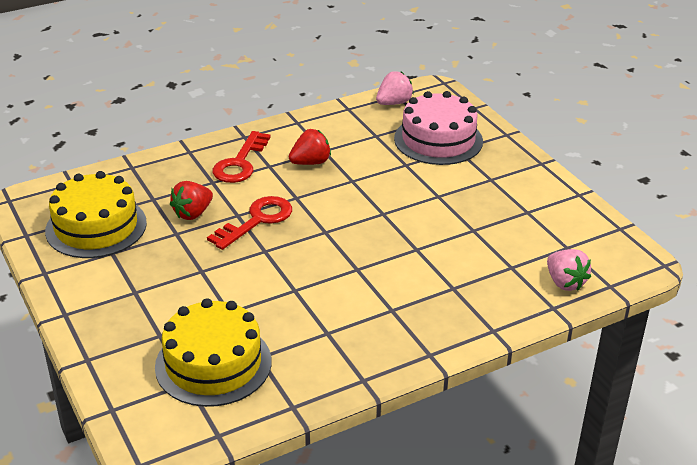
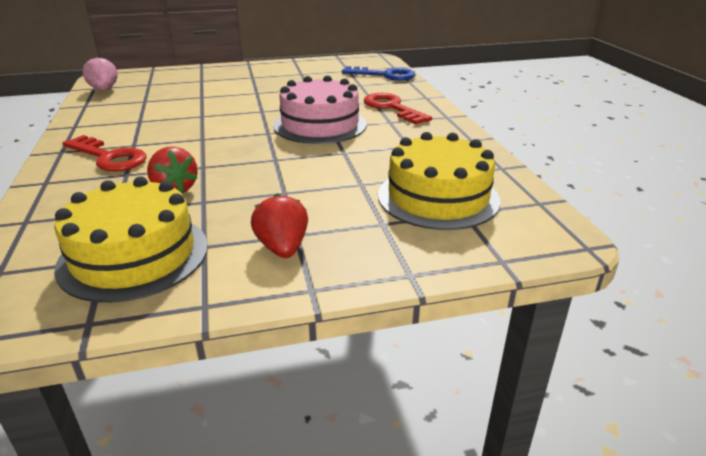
camera: 75 degrees left, 5 degrees down
(257, 220) = (222, 158): red key -> red key (392, 108)
(310, 162) = (152, 127): red strawberry -> red strawberry (282, 248)
(438, 140) = (181, 84): pink cake -> pink cake (320, 125)
(565, 282) = (385, 75): pink strawberry -> blue key

